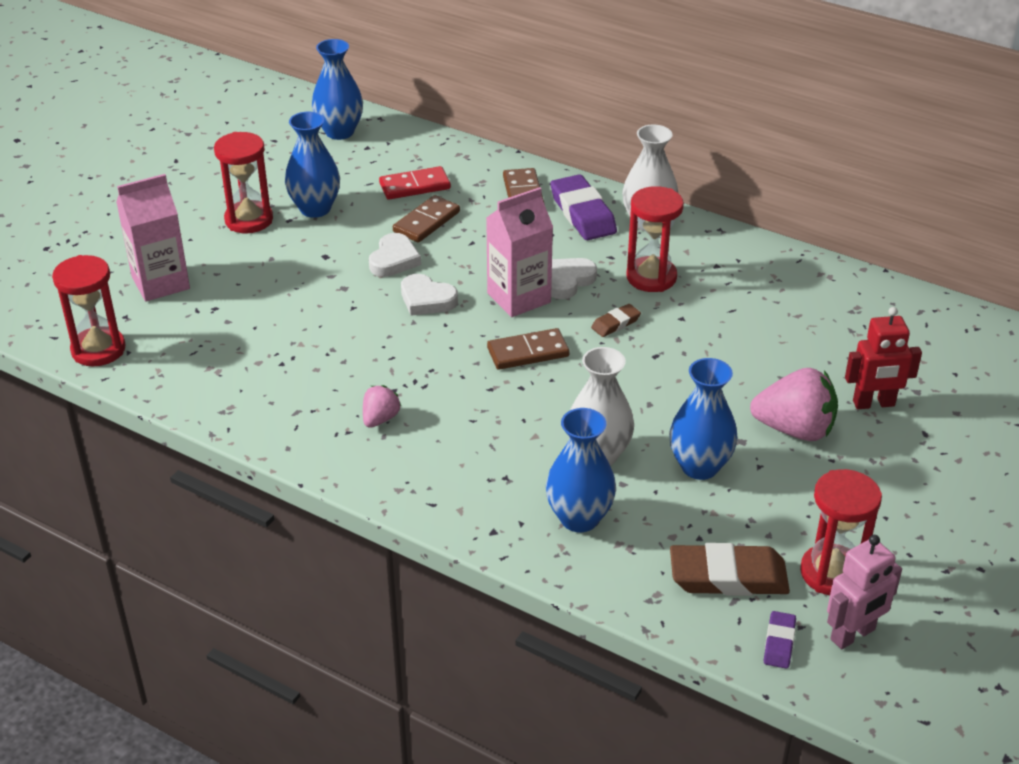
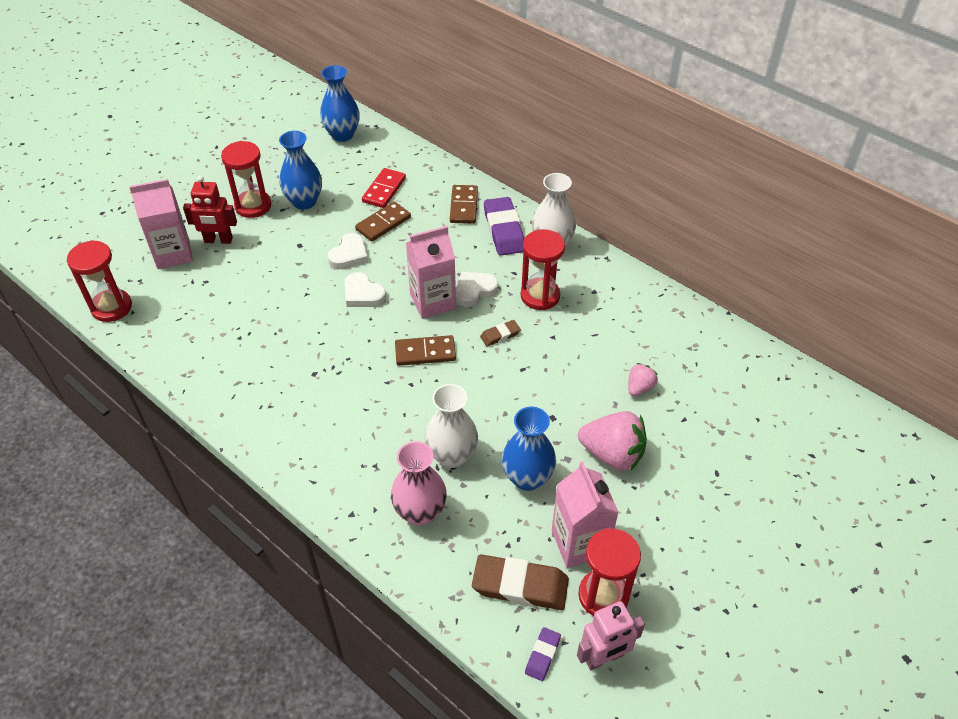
camera: 10 degrees right, 10 degrees up
(380, 419) = (297, 398): pink strawberry -> pink strawberry (639, 387)
(415, 186) = (384, 190): red domino -> red domino turned 60 degrees counterclockwise
(579, 518) = (420, 512): blue vase -> pink vase
(785, 524) = (579, 543): none -> pink carton
(873, 404) = (683, 439): red robot -> red robot (218, 240)

